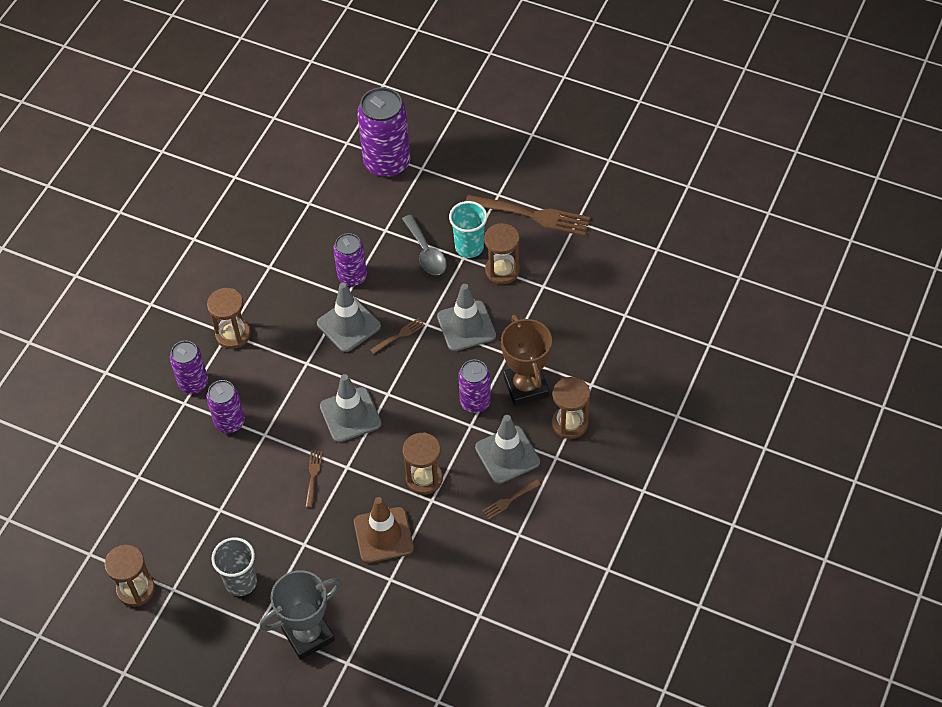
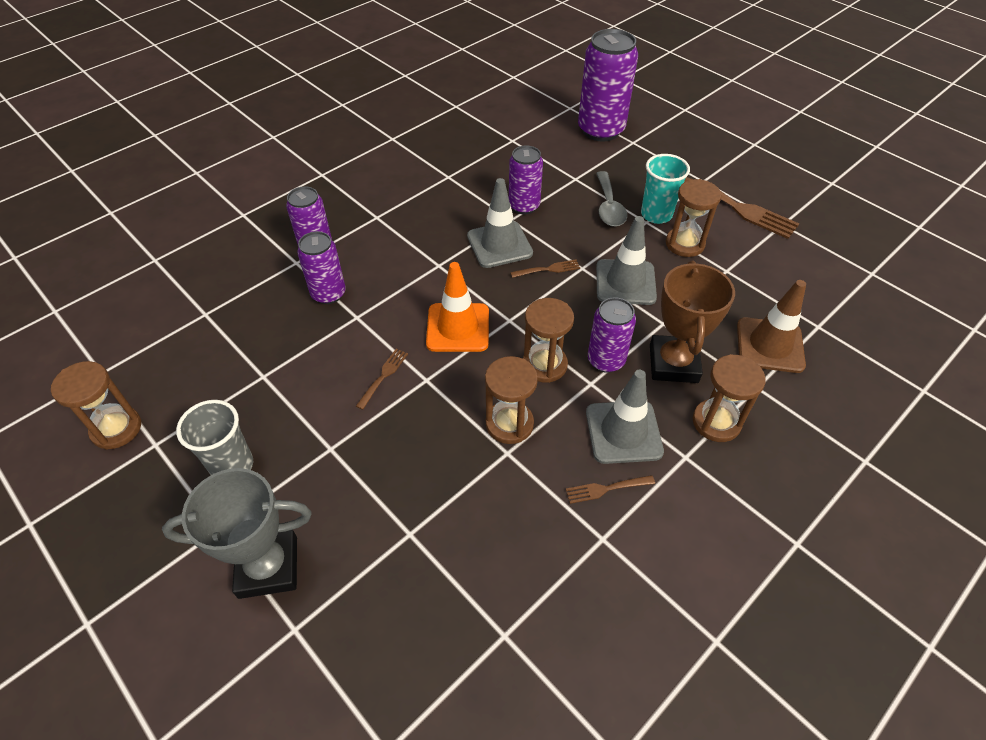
camera: 20 degrees right, 5 degrees down
(233, 334) = (380, 219): brown hourglass -> brown hourglass (544, 365)
(350, 415) = (458, 328): grey traffic cone -> orange traffic cone
(383, 535) = (428, 473): brown traffic cone -> brown traffic cone (770, 345)

